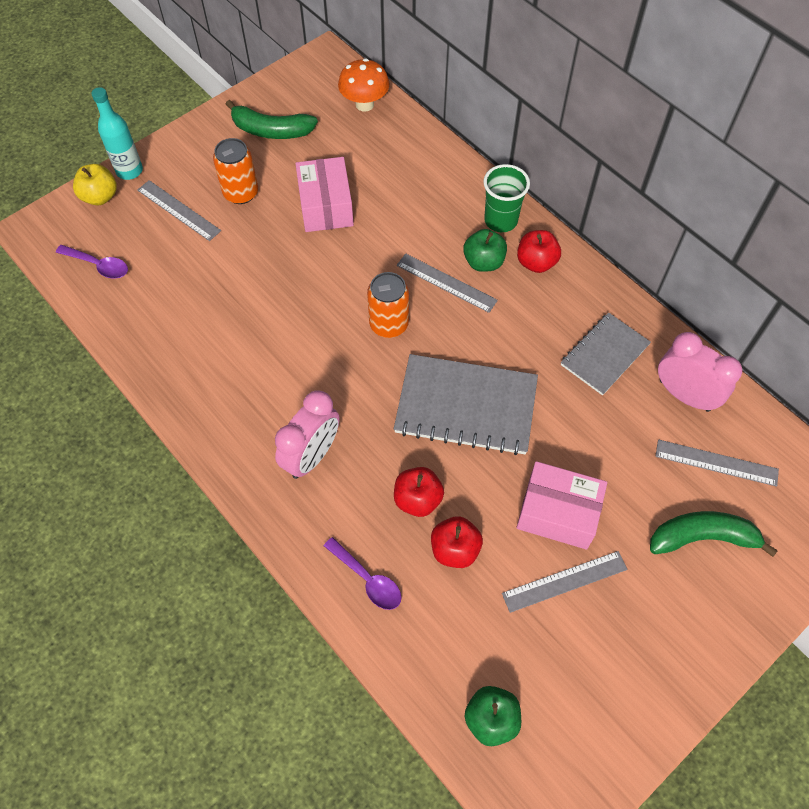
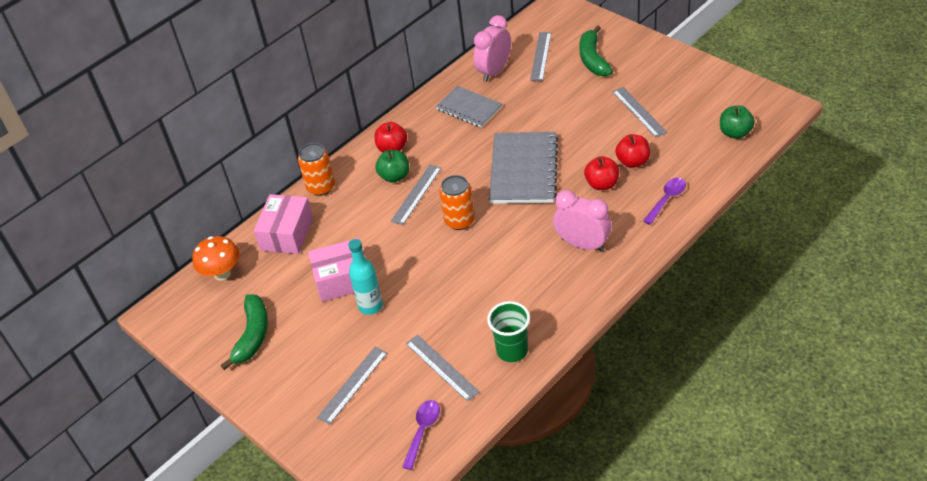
camera: 90 degrees left, 15 degrees down
(100, 197) = (339, 454): yellow apple -> none
(129, 171) = (304, 438): turquoise bottle -> turquoise bottle (370, 306)
(172, 288) = (441, 367): none -> grey ruler
(241, 193) = (330, 342): orange can -> orange can (321, 187)
(500, 220) = (353, 171): green cup -> green cup (512, 350)
(558, 513) = (593, 119): pink box -> pink box (287, 234)

